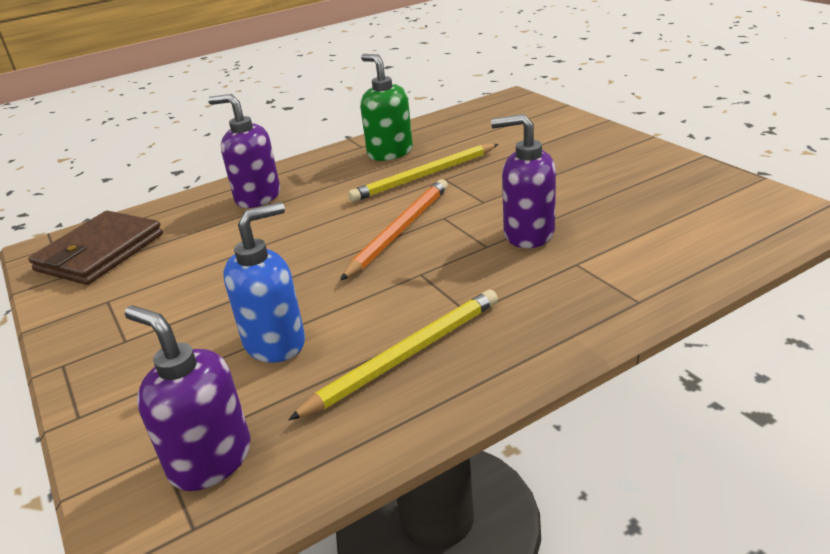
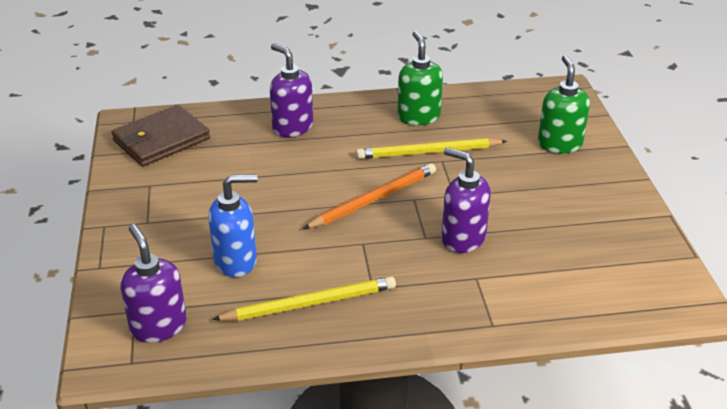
camera: 20 degrees right, 5 degrees up
(547, 134) = (559, 144): none -> green soap dispenser

